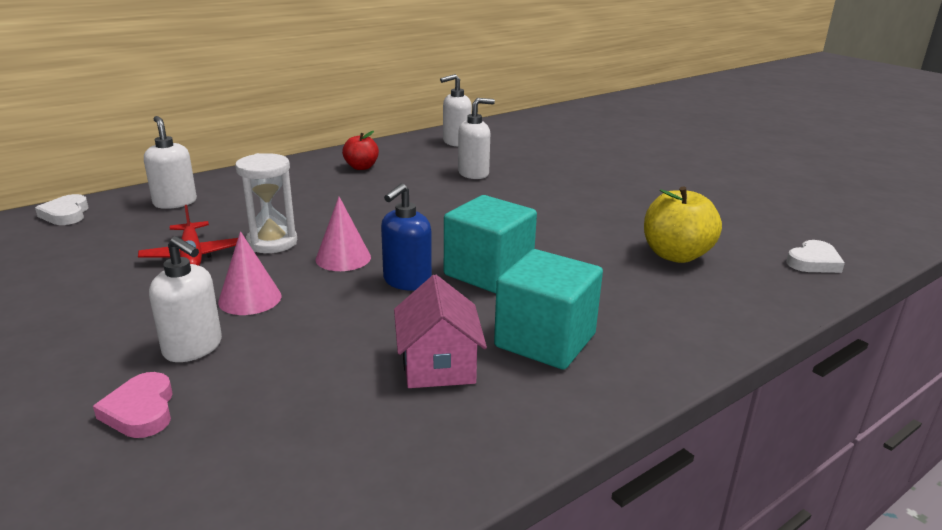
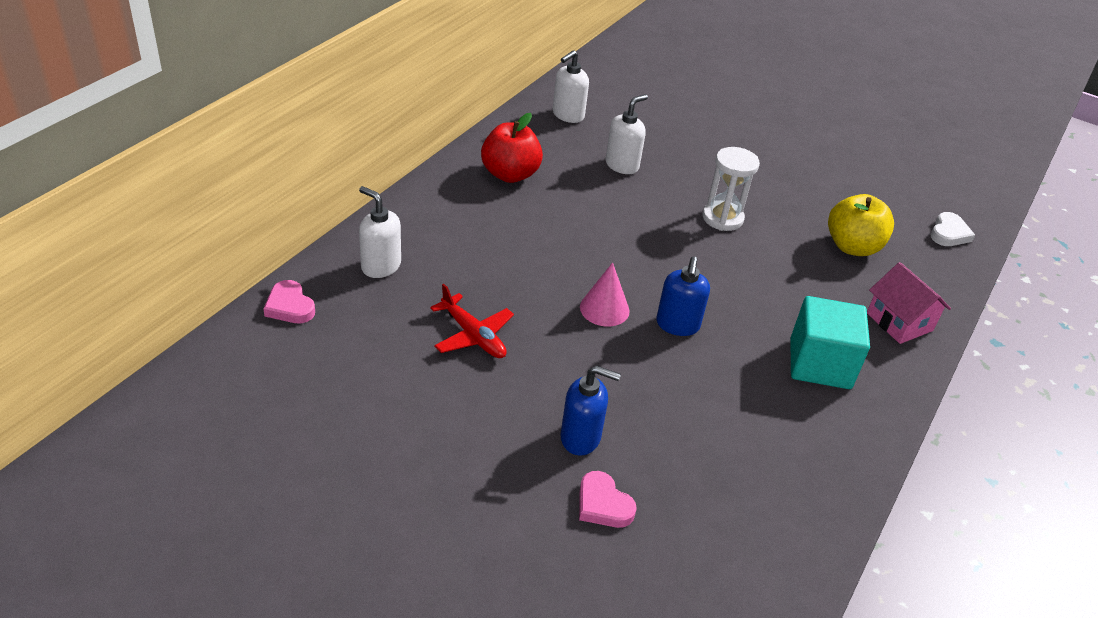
camera: 25 degrees left, 15 degrees up
(66, 214) = (289, 306): white heart -> pink heart
(193, 348) = (581, 438): white soap dispenser -> blue soap dispenser
(250, 299) = (573, 375): pink cone -> none
(272, 243) = (527, 303): white hourglass -> white hourglass (722, 218)
(361, 167) = (510, 174): red apple -> red apple, size x1.61
(438, 365) = (767, 406): pink house -> pink house (899, 322)
(488, 272) = (731, 299): turquoise cube -> none

